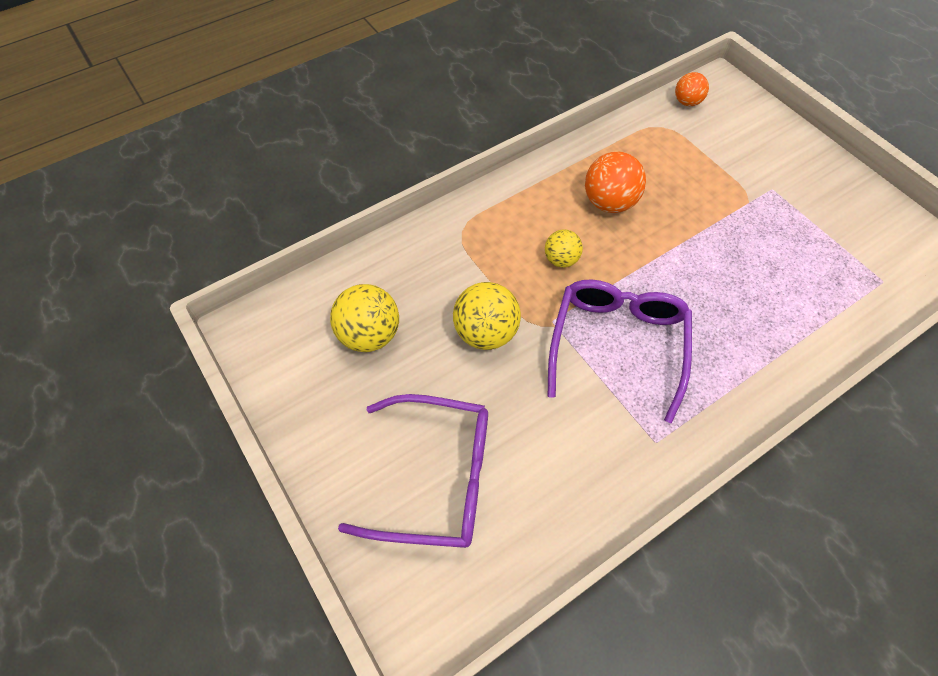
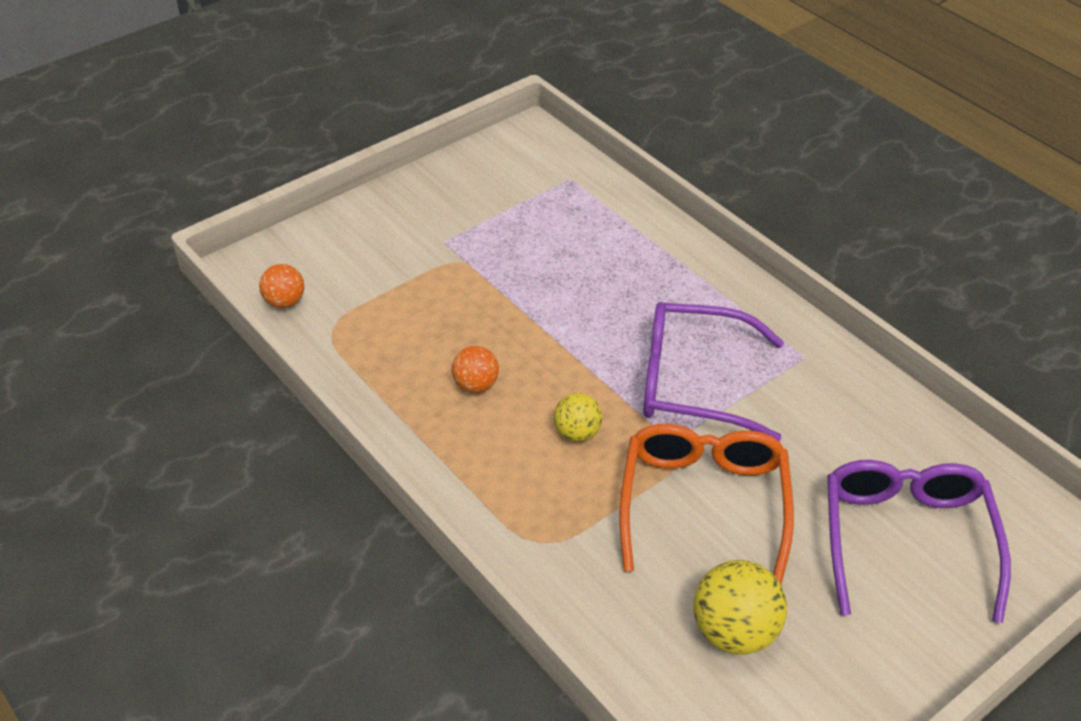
camera: 95 degrees left, 15 degrees down
(485, 333) = (703, 505): yellow ball -> orange glasses
(609, 202) = (476, 385): orange ball -> orange ball, size x0.61

